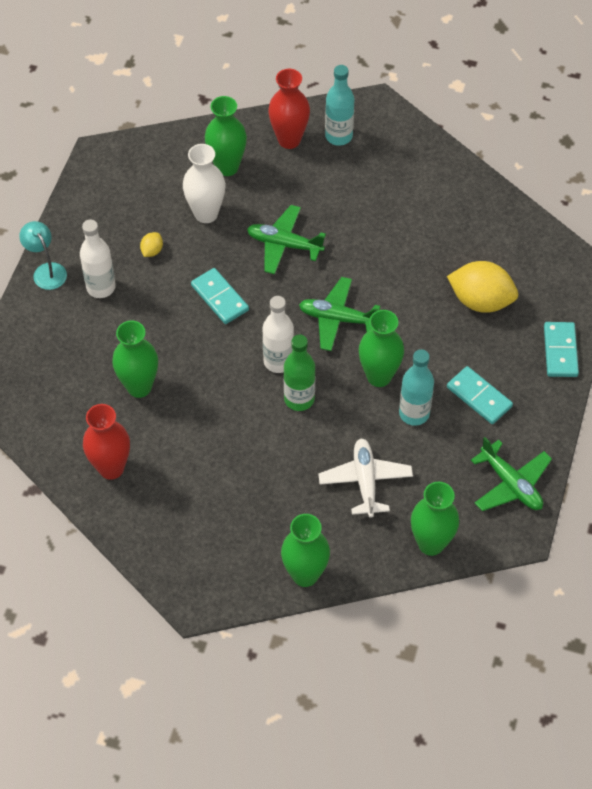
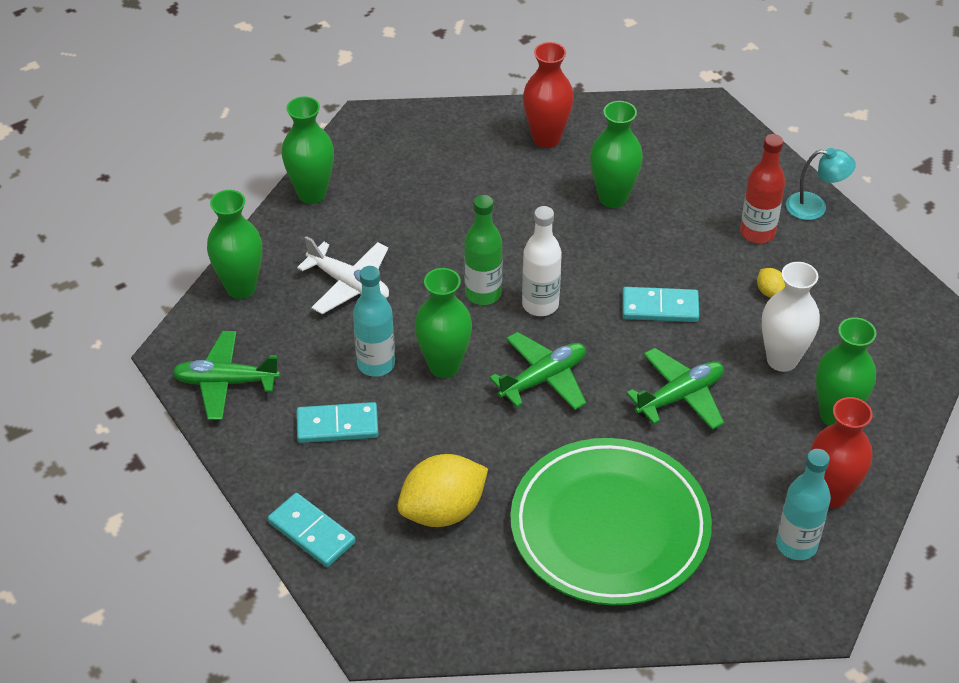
camera: 130 degrees right, 10 degrees down
(101, 287) = (757, 232): white bottle -> red bottle
(411, 220) = (609, 527): none -> green plate

